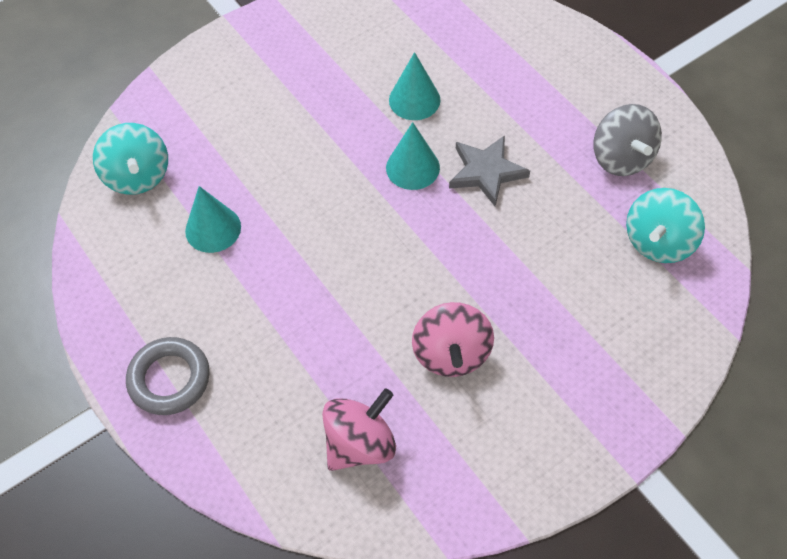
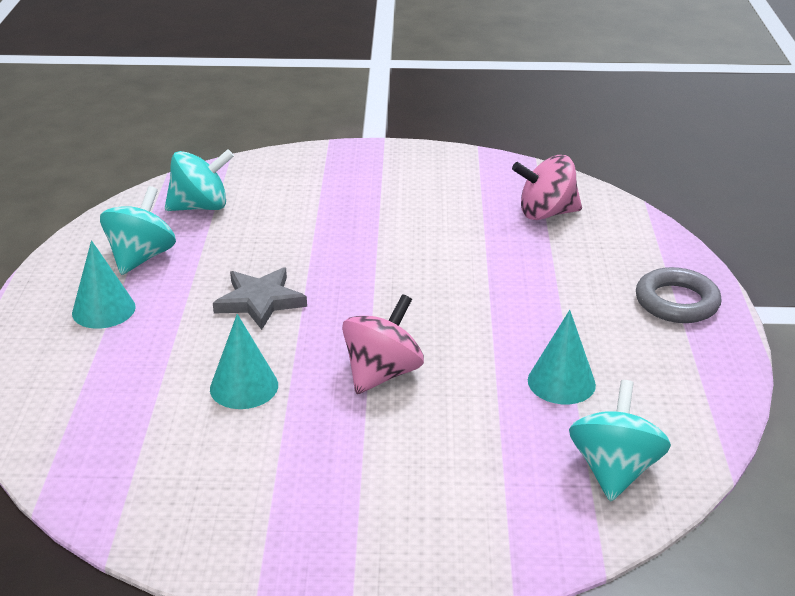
camera: 145 degrees left, 25 degrees down
(412, 167) = (318, 335): turquoise cone -> turquoise cone (103, 310)
(451, 354) = (431, 222): pink spinning top -> pink spinning top (382, 373)
(621, 158) = (141, 257): grey spinning top -> turquoise spinning top

